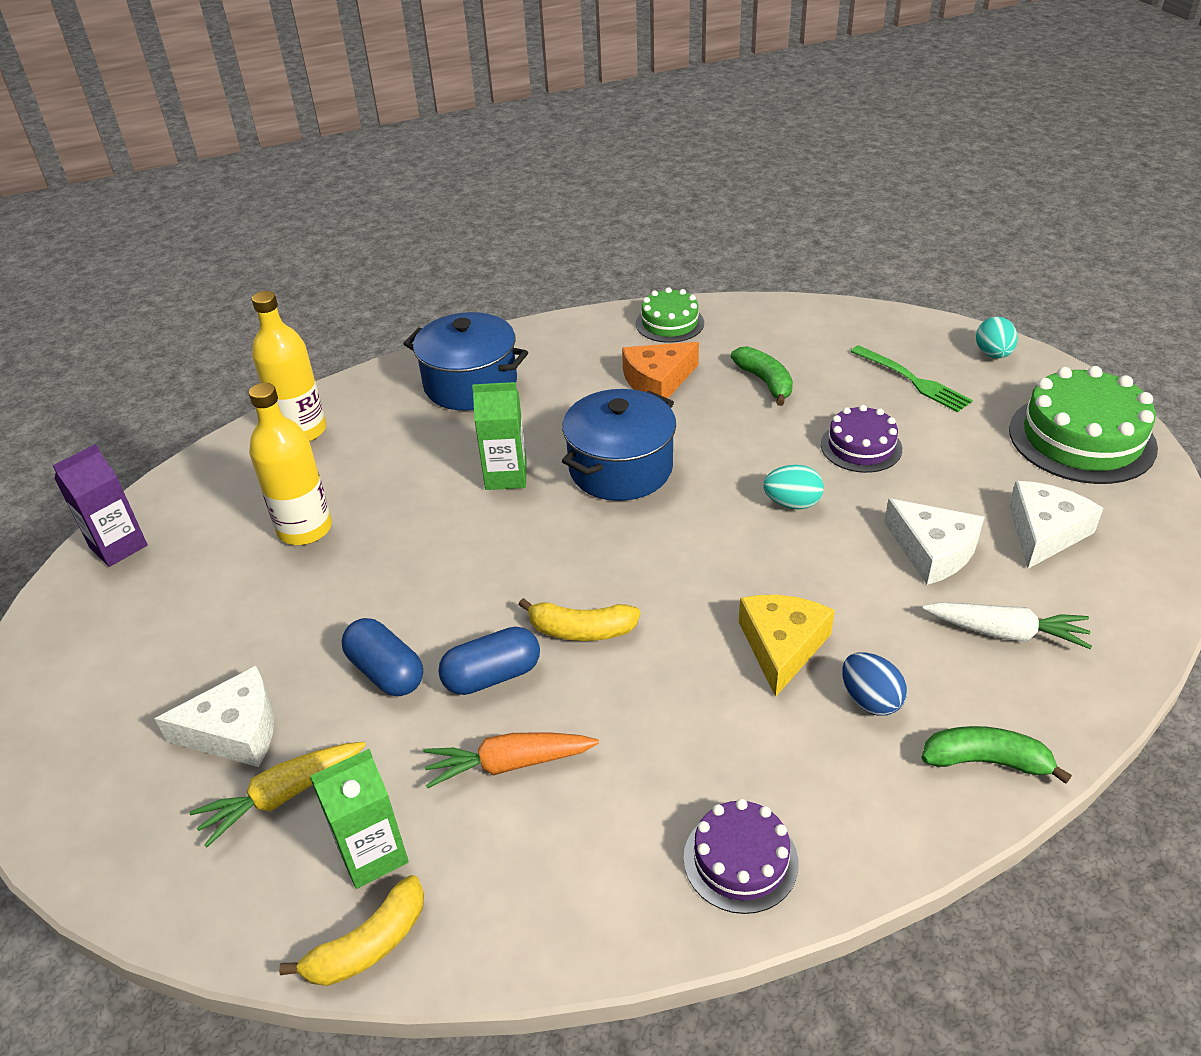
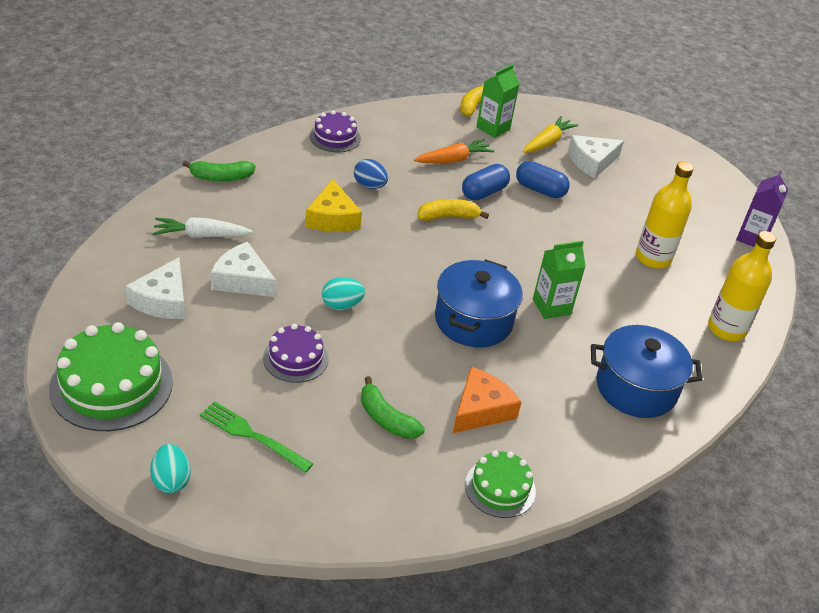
camera: 155 degrees right, 0 degrees up
(870, 700) = (280, 197): blue egg -> blue egg (369, 186)

